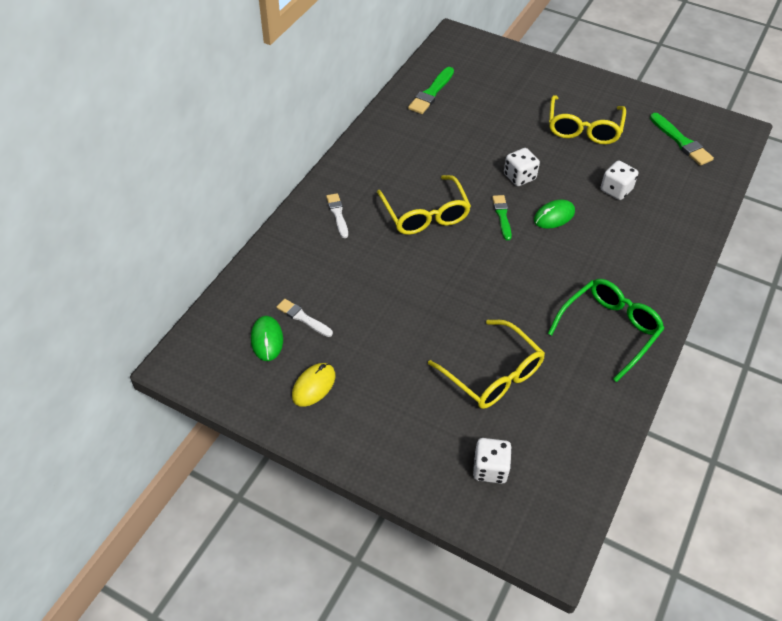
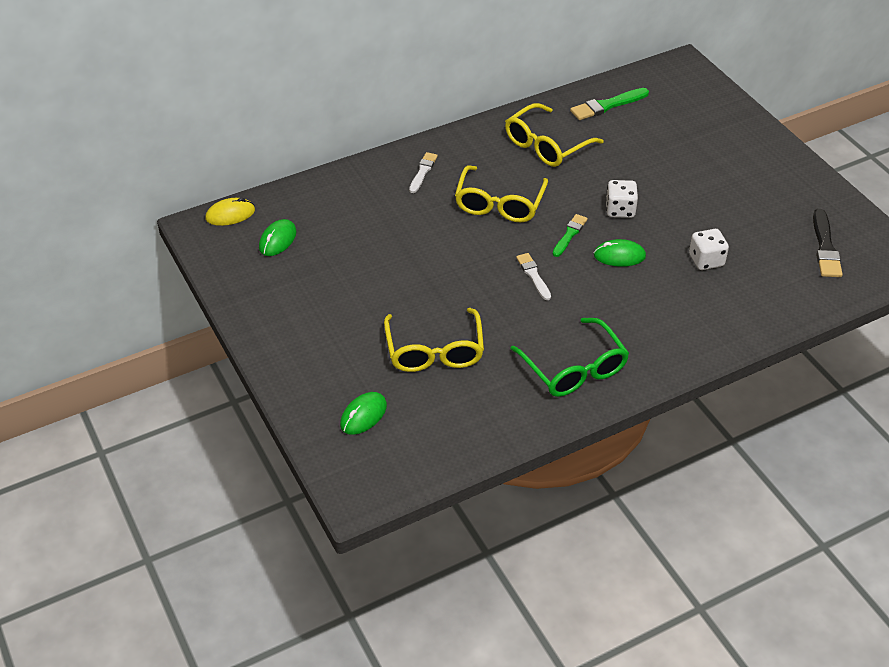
camera: 35 degrees right, 5 degrees down
(303, 318) = (320, 237): white brush -> white brush (533, 275)
(313, 386) = (282, 289): yellow mouse -> yellow mouse (230, 214)
(490, 469) = (363, 415): white dice -> green mouse
(583, 128) = (731, 194): yellow glasses -> yellow glasses (547, 145)
(608, 330) = (573, 368): green glasses -> green glasses turned 75 degrees clockwise
(681, 141) = (825, 247): green brush -> black brush

